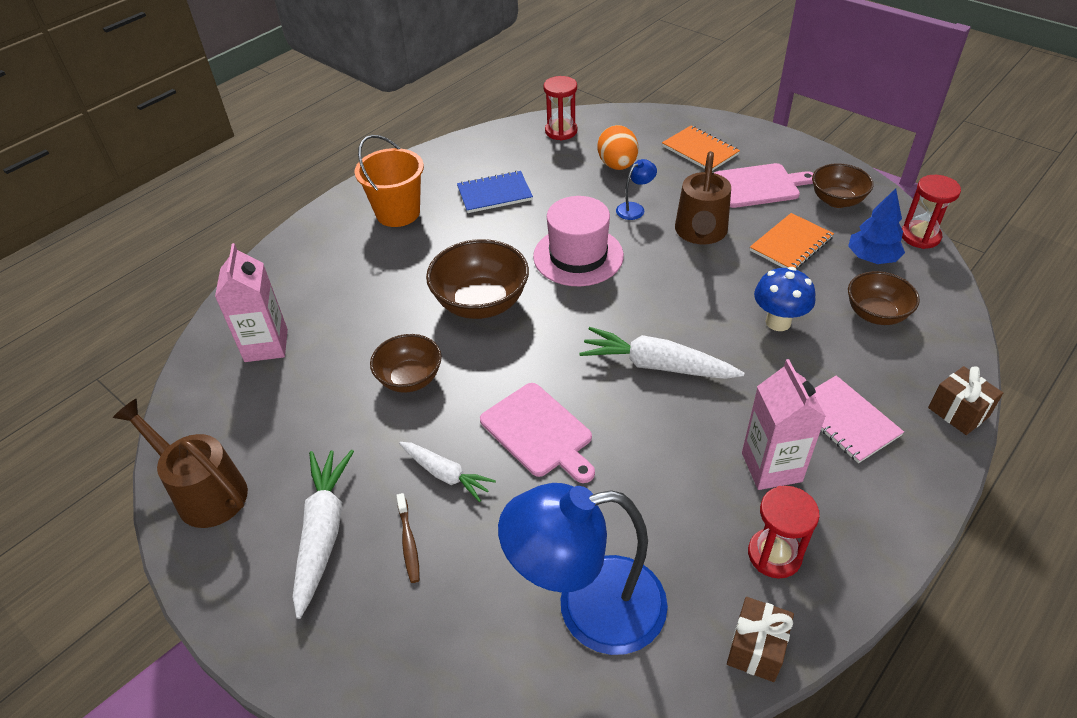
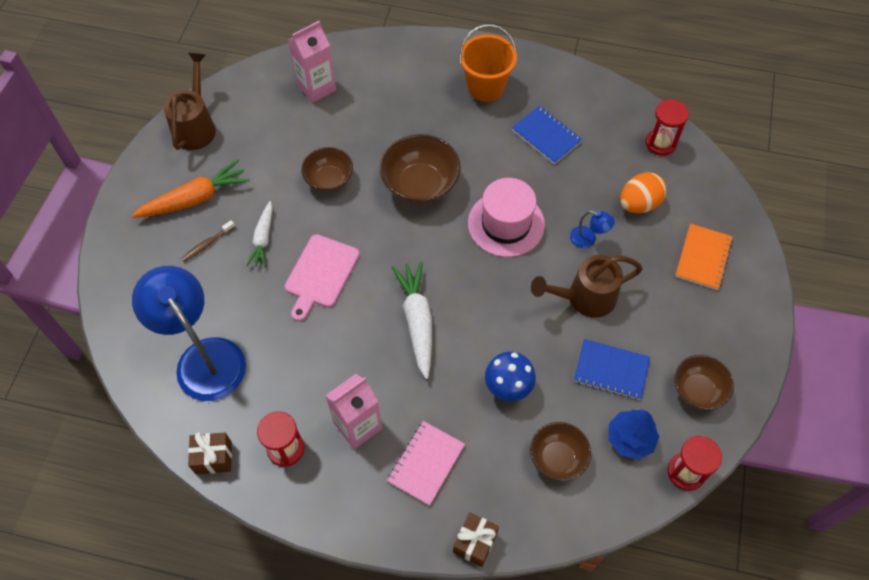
camera: 60 degrees right, 15 degrees up
(323, 532) = (195, 198): white carrot -> orange carrot
(759, 186) = (679, 321): pink cutting board -> none
(791, 244) = (611, 370): orange notebook -> blue notebook

